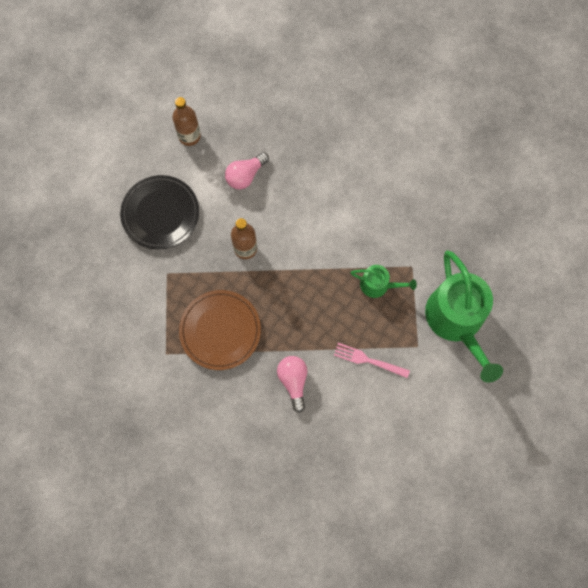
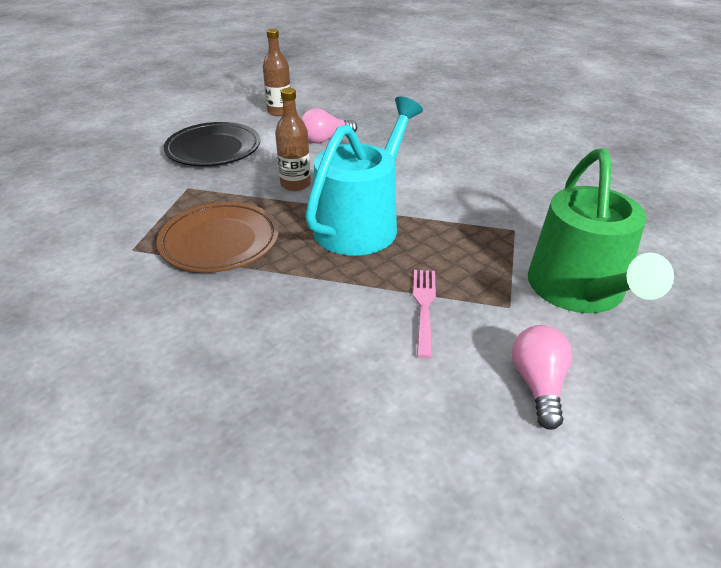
camera: 15 degrees right, 35 degrees down
(293, 381) = (295, 308): pink light bulb -> pink light bulb (538, 384)
(308, 286) = (361, 224): none -> turquoise watering can
(368, 360) = (424, 307): pink fork -> pink fork turned 60 degrees clockwise
(378, 285) = (461, 238): green watering can -> none

